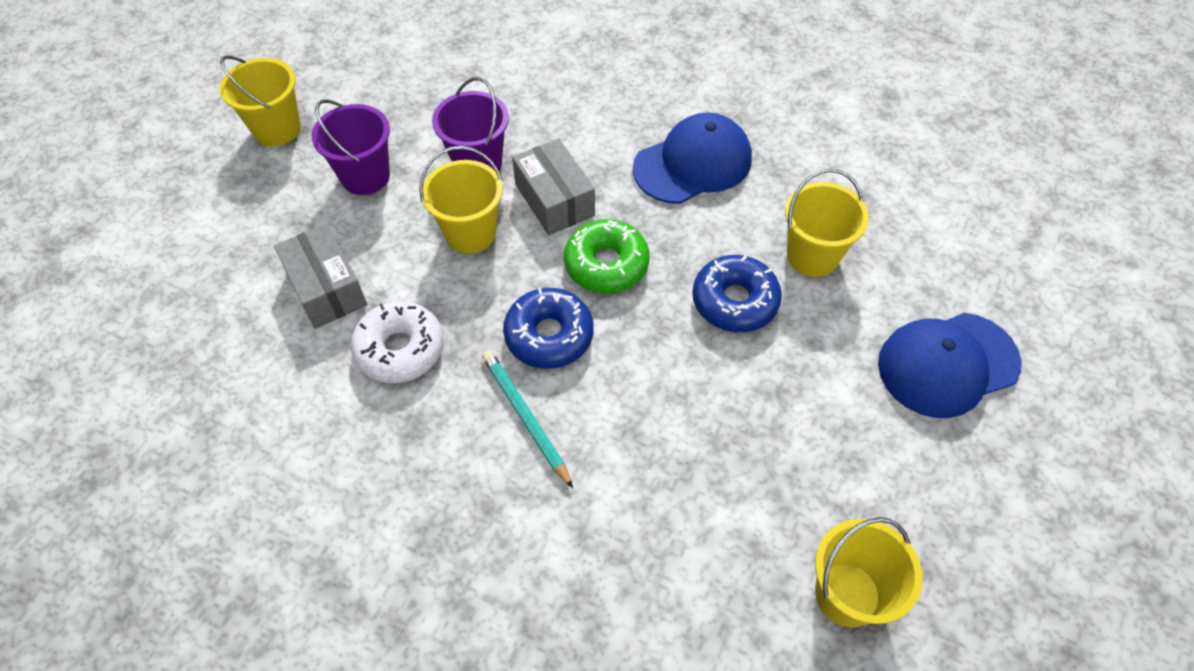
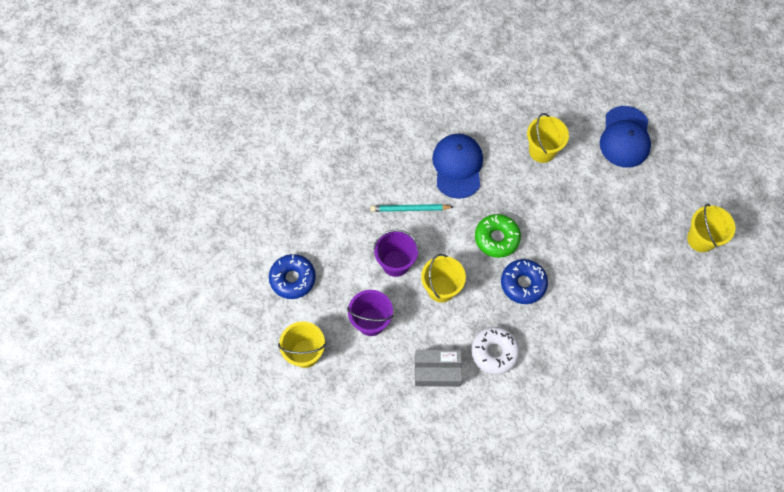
camera: 60 degrees left, 10 degrees up
(525, 417) = (561, 315): turquoise pencil -> turquoise pencil (410, 209)
(554, 200) = (443, 240): grey box -> none
(734, 301) = (548, 197): blue donut -> blue donut (293, 279)

